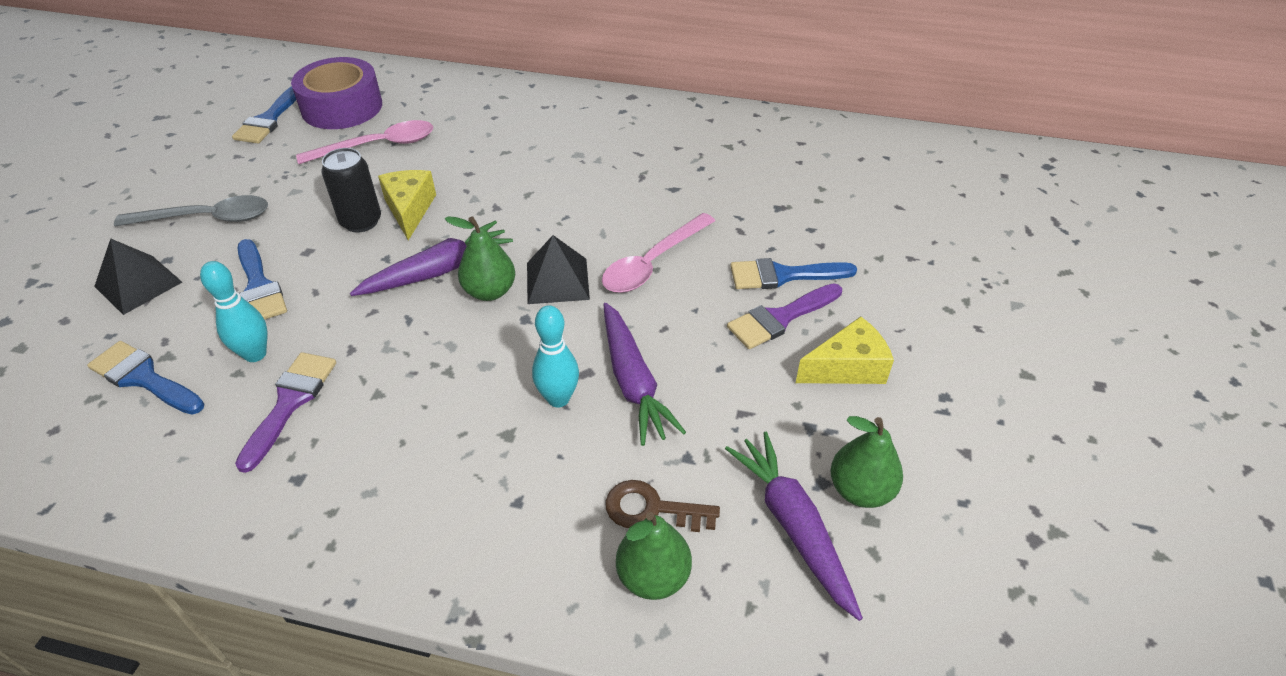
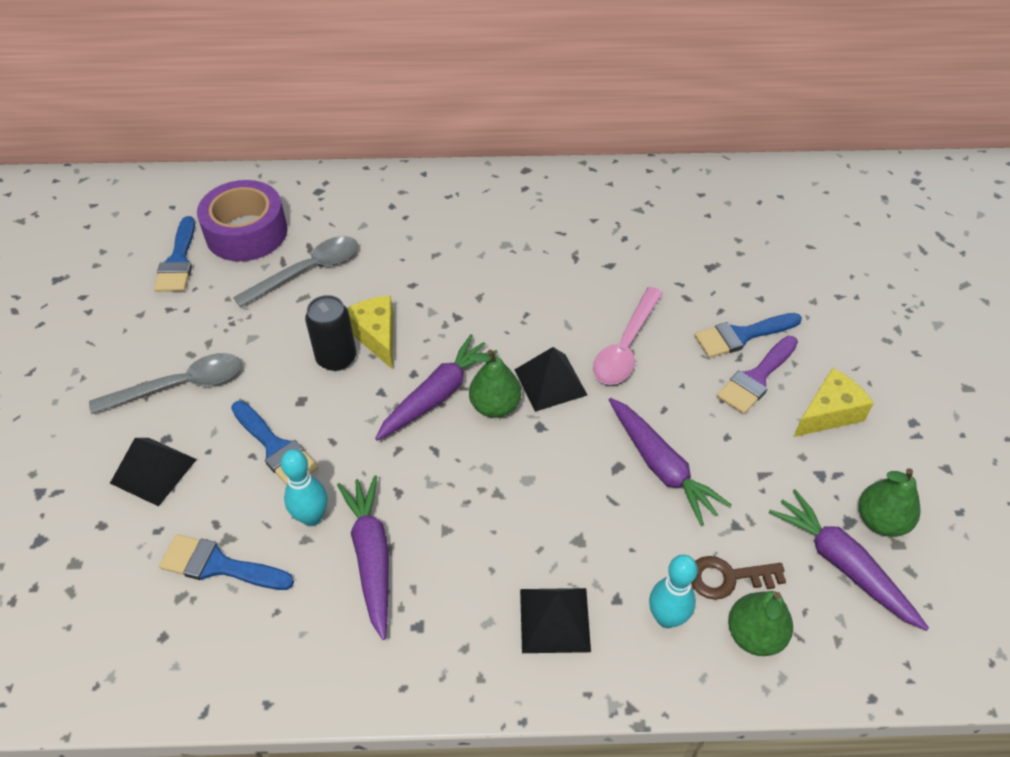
camera: 15 degrees left, 5 degrees up
(290, 402) = (371, 556): purple brush -> purple carrot
(378, 146) = (307, 271): pink spoon -> grey spoon
(440, 506) = (554, 619): none -> black pyramid
(558, 398) = (606, 497): turquoise bowling pin -> turquoise bowling pin (666, 618)

